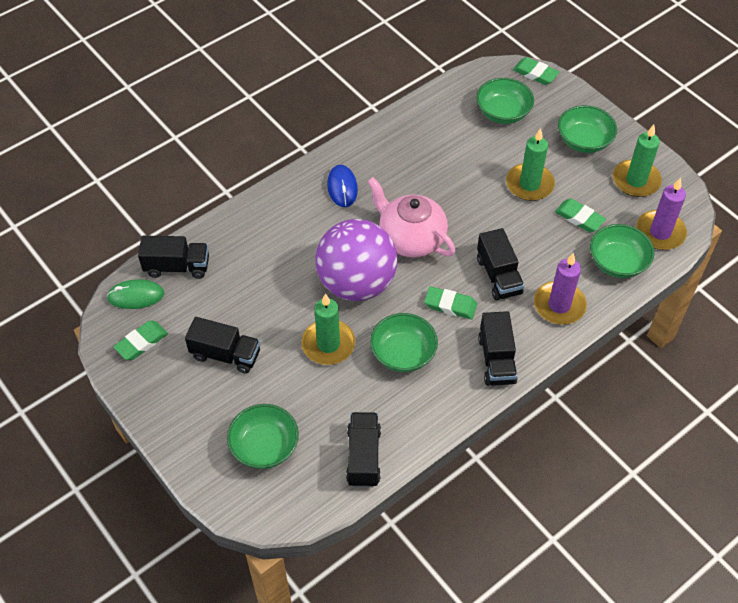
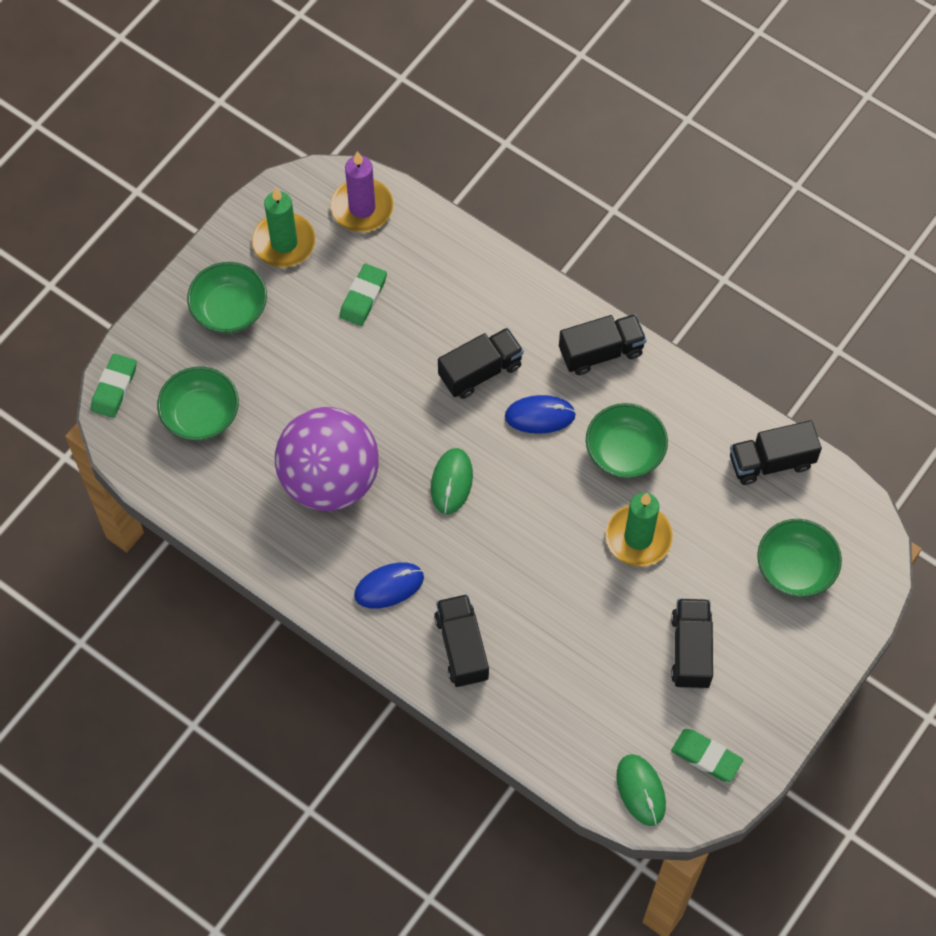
camera: 105 degrees left, 10 degrees up
(177, 267) = (580, 755): black truck -> black truck (462, 647)
(356, 283) = (539, 528): purple ball -> purple ball (329, 479)
(411, 239) = (451, 482): pink teapot -> green mouse
(450, 305) = (540, 416): green eraser -> blue mouse
(529, 184) = (322, 361): green candle -> none
(559, 305) = (504, 300): purple candle -> none
(617, 262) = (422, 247): green bowl -> none

